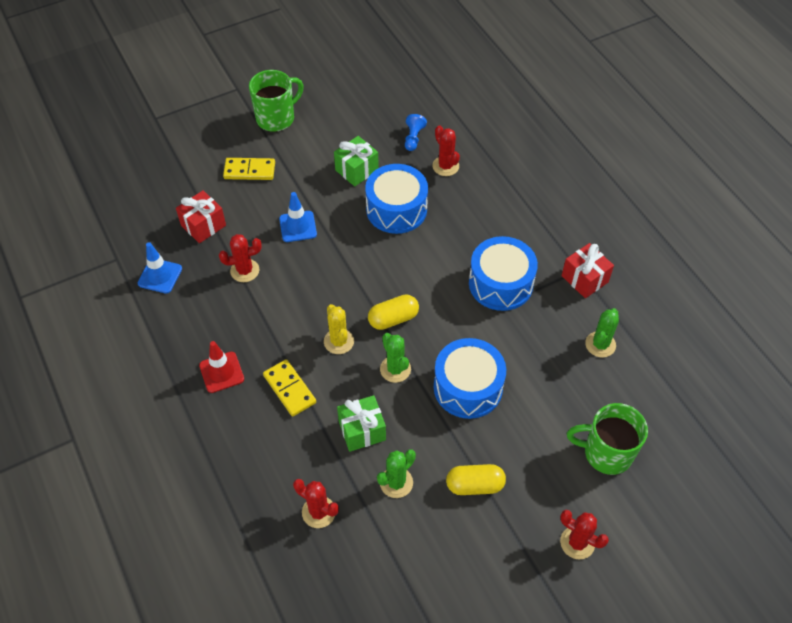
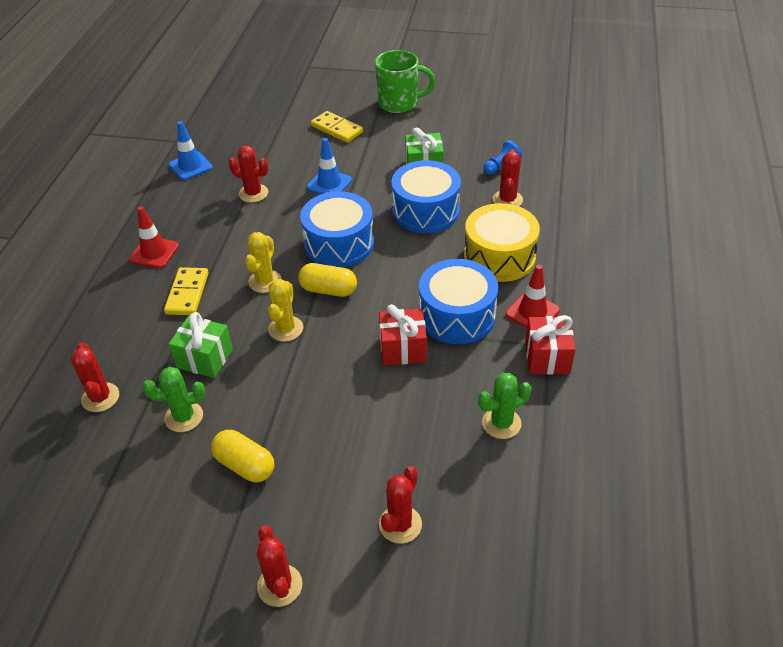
camera: 40 degrees right, 10 degrees down
(203, 225) = (260, 149): red gift -> red gift (403, 349)
(395, 369) = (286, 329): green cactus -> yellow cactus
(468, 387) = (331, 381): blue drum -> blue drum (339, 244)
(484, 219) = (499, 257): none -> yellow drum
(545, 250) = (532, 312): none -> red traffic cone
(606, 453) = (400, 524): green mug -> red cactus

